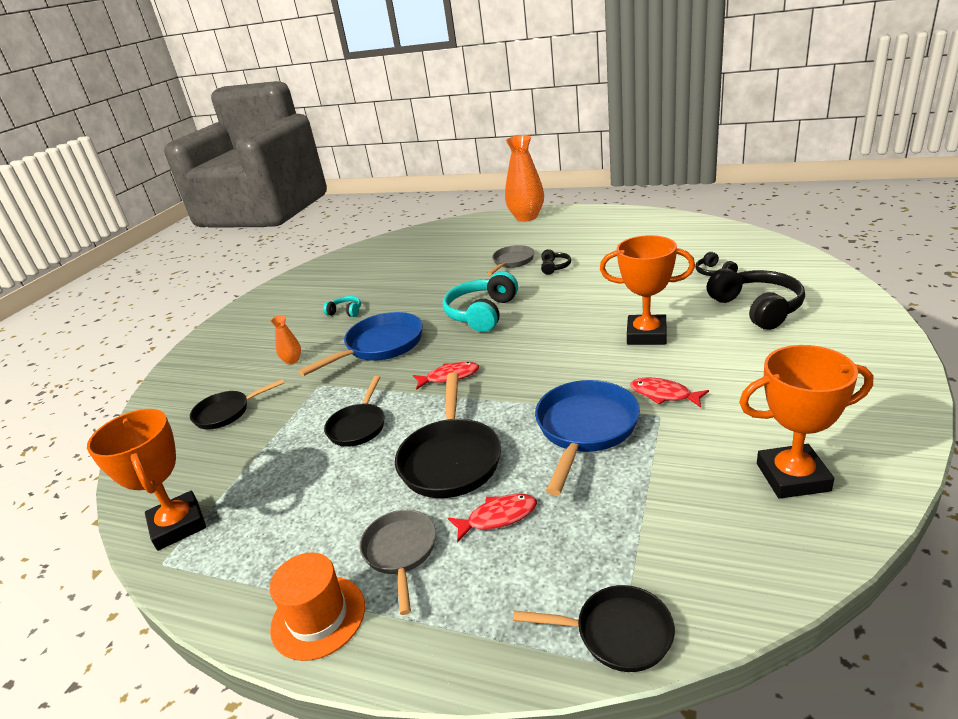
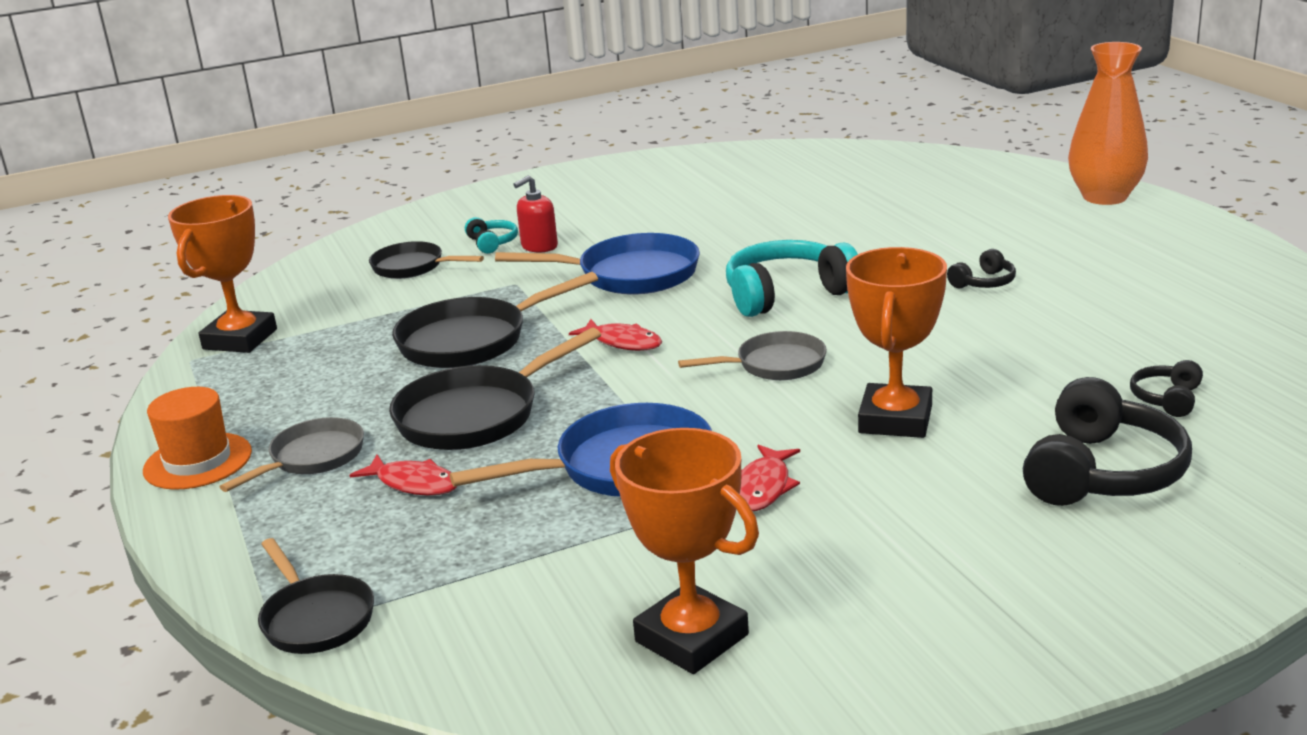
camera: 45 degrees right, 5 degrees down
(292, 360) = (539, 246): orange vase -> red soap dispenser
(346, 312) = (672, 220): turquoise headphones -> turquoise headphones (492, 243)
(358, 426) = (471, 341): black pan -> black pan, size x1.58
(512, 262) = (951, 250): grey pan -> grey pan (775, 365)
(646, 335) = (895, 419): orange trophy -> orange trophy turned 45 degrees clockwise
(664, 394) = (763, 487): red fish -> red fish turned 150 degrees counterclockwise

